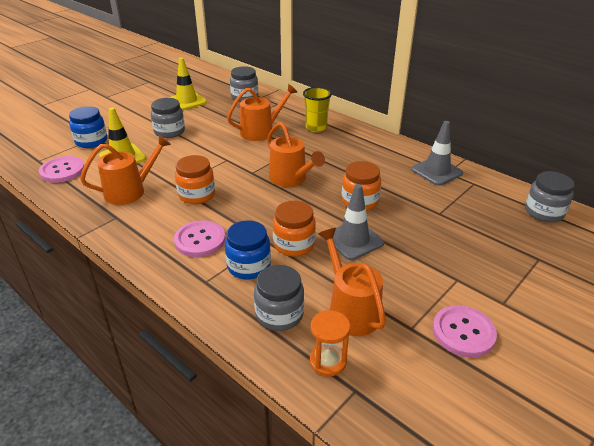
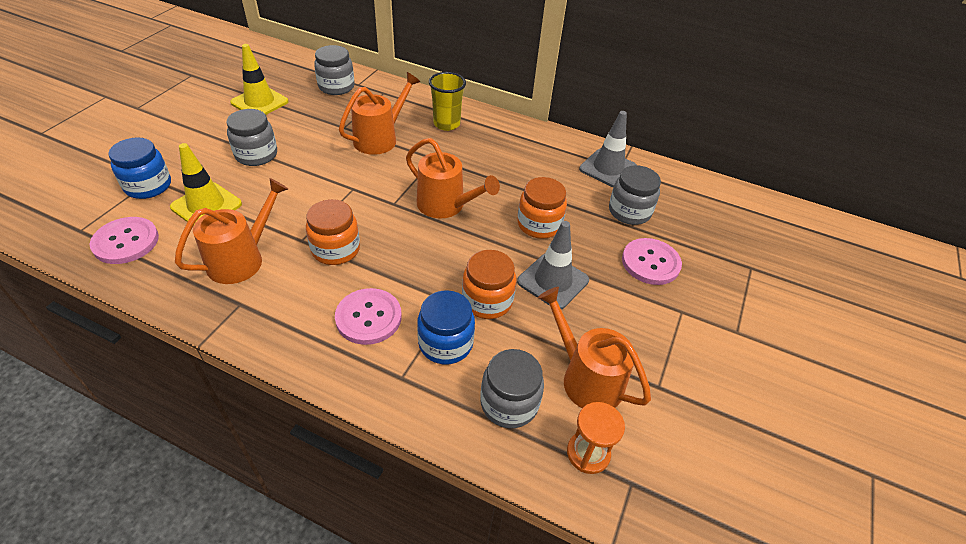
camera: 20 degrees left, 10 degrees up
(463, 332) = (712, 379): pink button -> pink button (650, 263)
(544, 212) = (735, 206): grey jar -> grey jar (629, 212)

